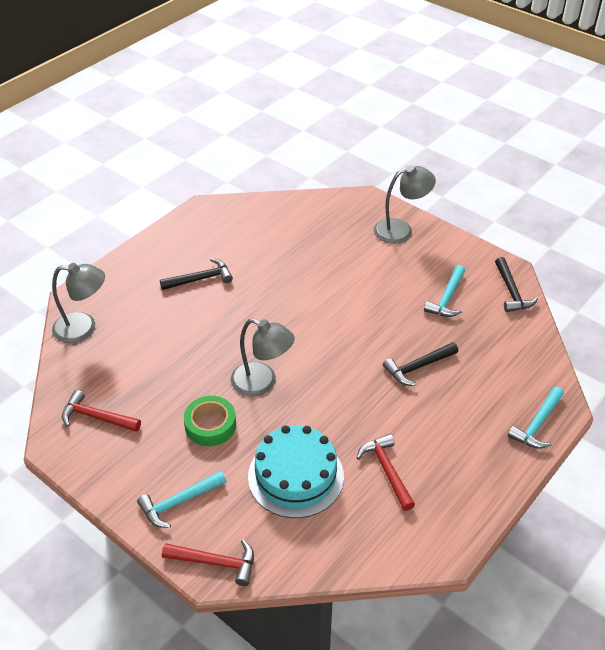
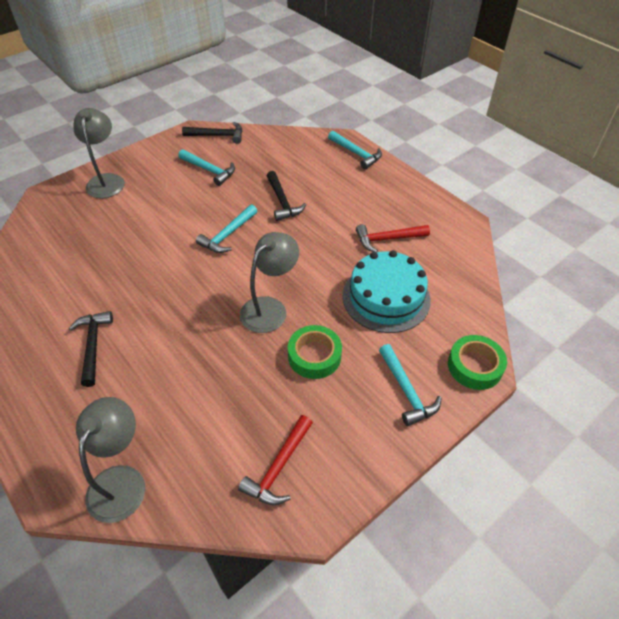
camera: 80 degrees left, 5 degrees up
(216, 562) = (475, 366): red hammer -> green tape
(352, 333) = (227, 235): none -> turquoise hammer

